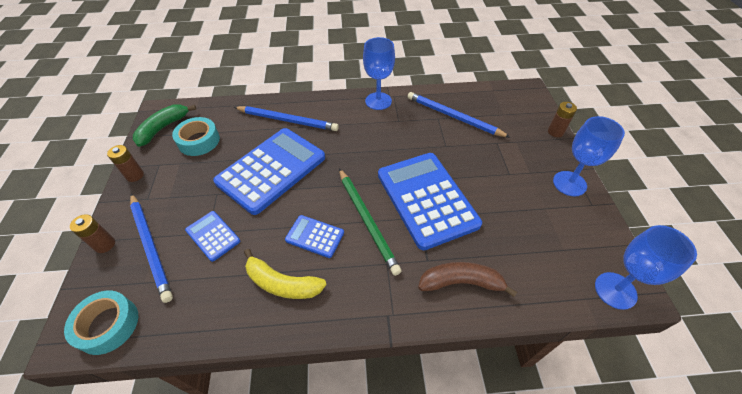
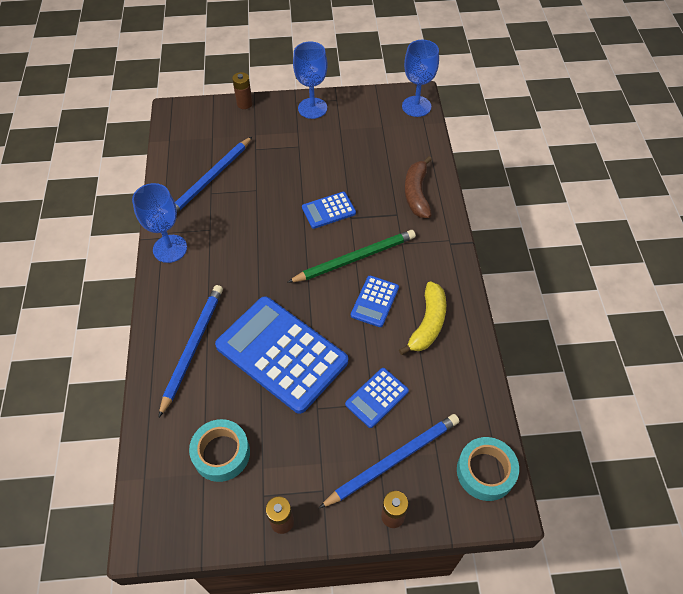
camera: 90 degrees left, 5 degrees up
(163, 128) = (187, 514): green banana -> none
(426, 199) = (328, 210): blue calculator -> blue calculator, size x0.47

